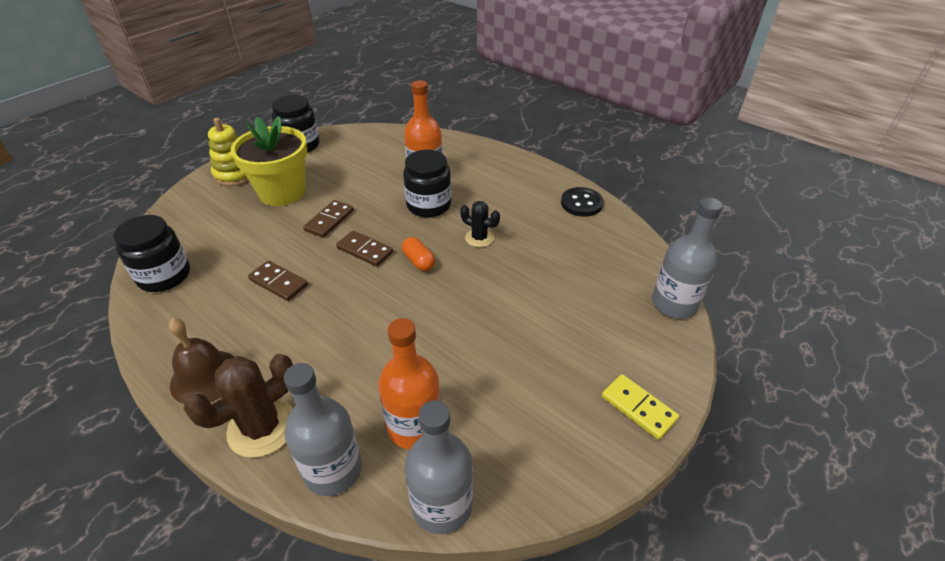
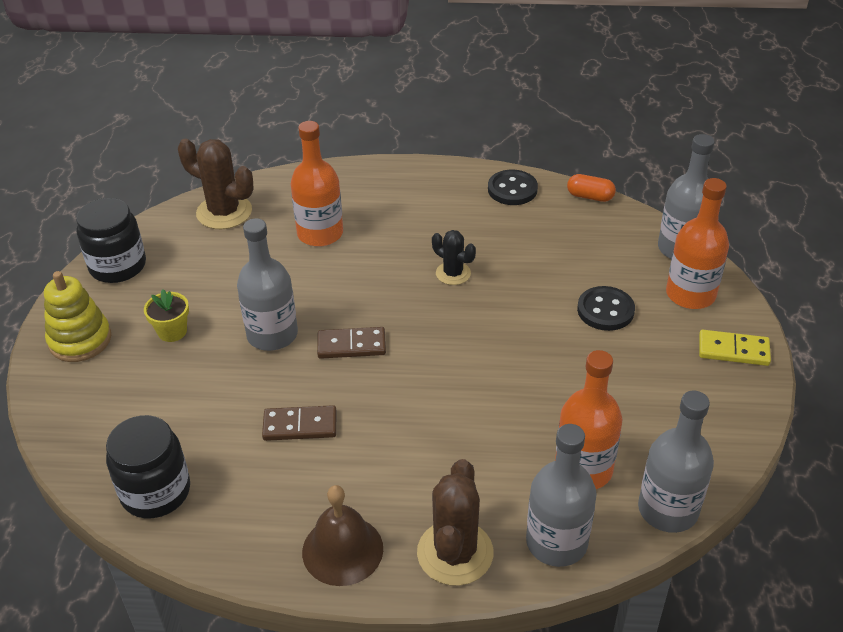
camera: 35 degrees left, 0 degrees up
(282, 192) = (172, 331): yellow flower pot -> yellow flower pot, size x0.45
(329, 220) = (272, 334): brown domino -> grey bottle
(387, 141) = (224, 212): none -> brown cactus
(418, 261) = (420, 327): orange capsule -> orange capsule (590, 196)
(429, 205) = (362, 264): black jar -> none
(479, 238) = (453, 273): black cactus -> black cactus turned 45 degrees clockwise
(561, 318) = (605, 310): none -> black button
(646, 342) = (690, 294): none -> orange bottle

